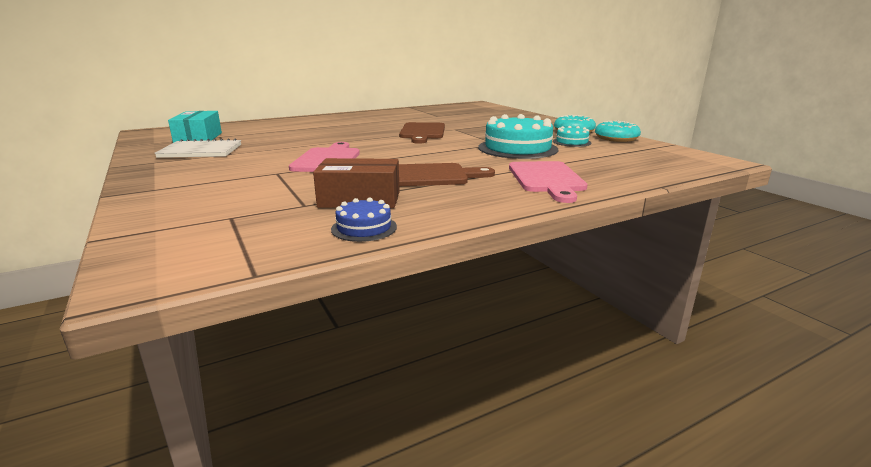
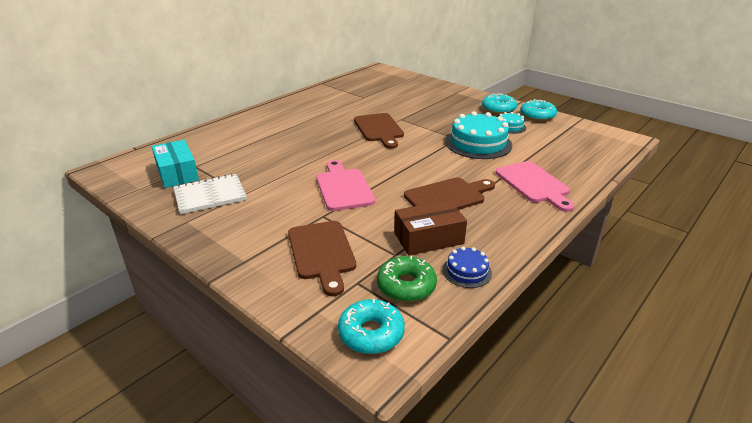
camera: 20 degrees left, 10 degrees up
(176, 254) = (371, 333): none -> turquoise donut
(233, 194) = (322, 253): none -> brown cutting board
(277, 227) = (406, 286): none -> green donut

